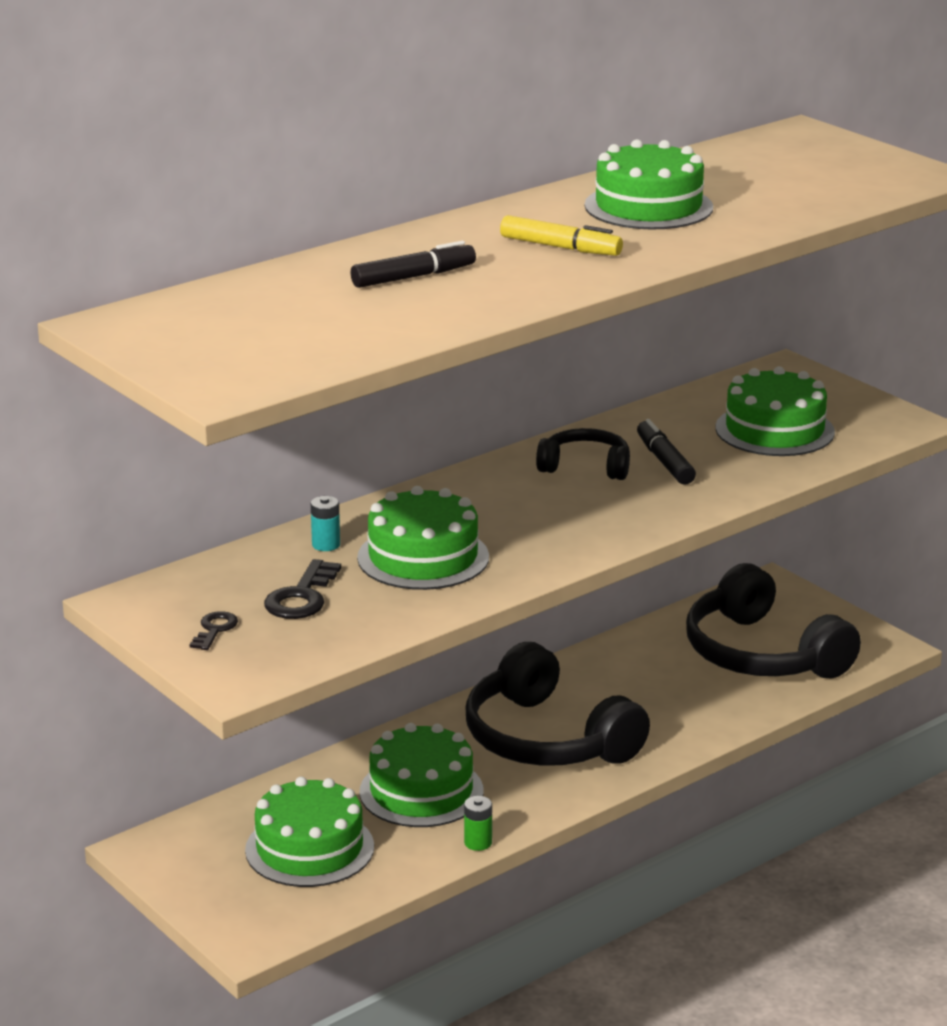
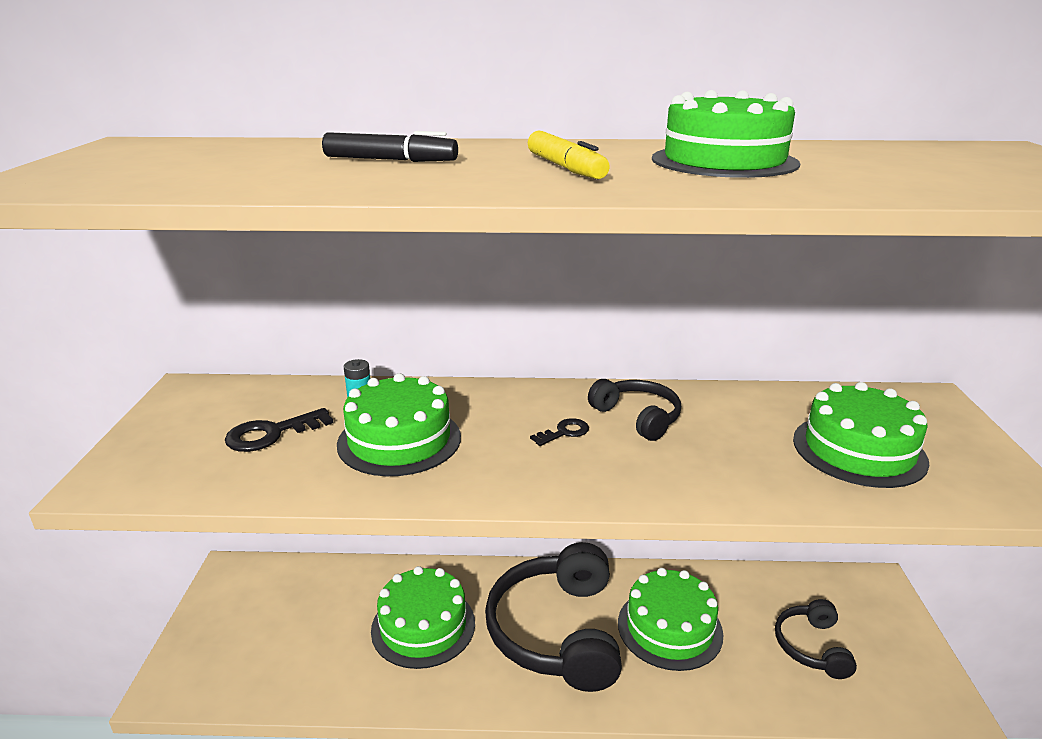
camera: 40 degrees right, 0 degrees up
(215, 629) = (180, 433): black key -> black key (564, 432)
(309, 848) = (302, 630): green cake -> green cake (669, 628)
(478, 843) = (399, 700): green battery -> none
(664, 462) = (712, 439): black marker -> none
(762, 654) = (812, 647): black headphones -> black headphones, size x0.52

